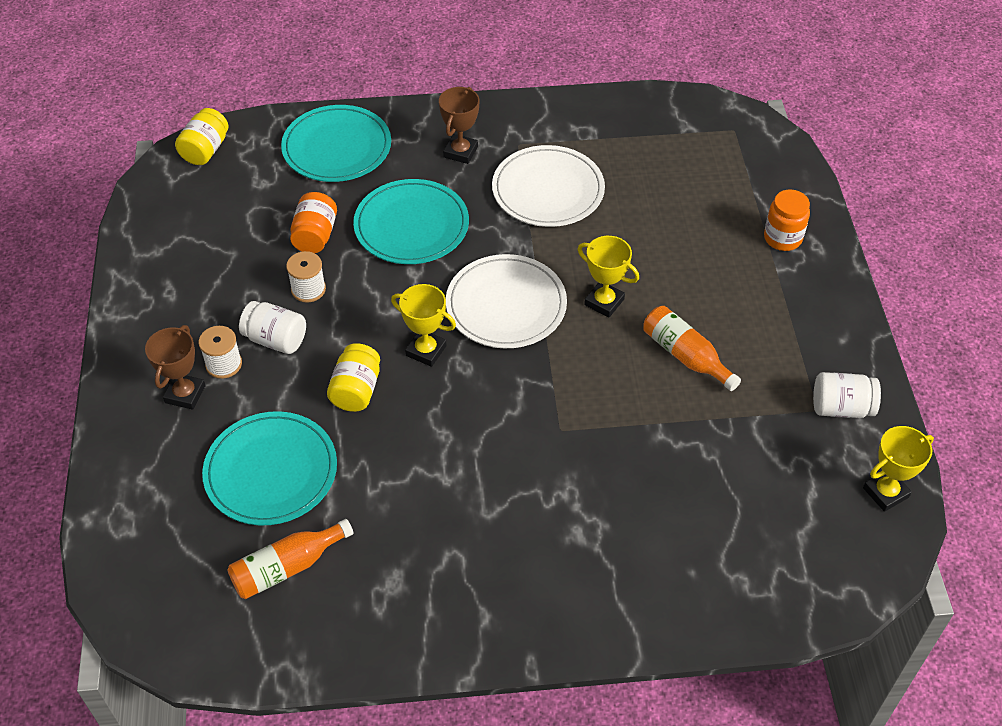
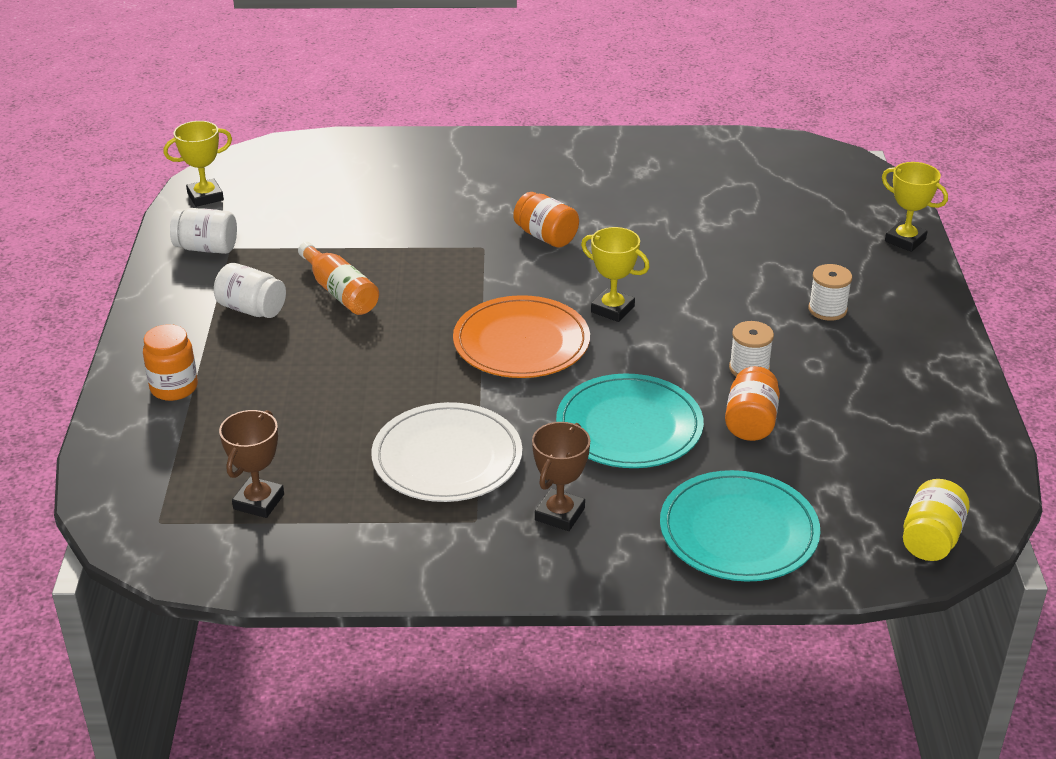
camera: 175 degrees left, 15 degrees down
(185, 394) = (860, 289): brown trophy -> brown trophy (259, 502)
(271, 471) = (758, 234): turquoise plate -> none
(276, 339) = (776, 326): white jar -> white jar (252, 309)
(287, 567) = (731, 182): orange bottle -> none
(356, 390) = (684, 283): yellow jar -> none
(497, 451) = (546, 236): none -> orange jar
(506, 305) = (521, 342): white plate -> orange plate
(604, 302) = (410, 339): yellow trophy -> yellow trophy (905, 240)

